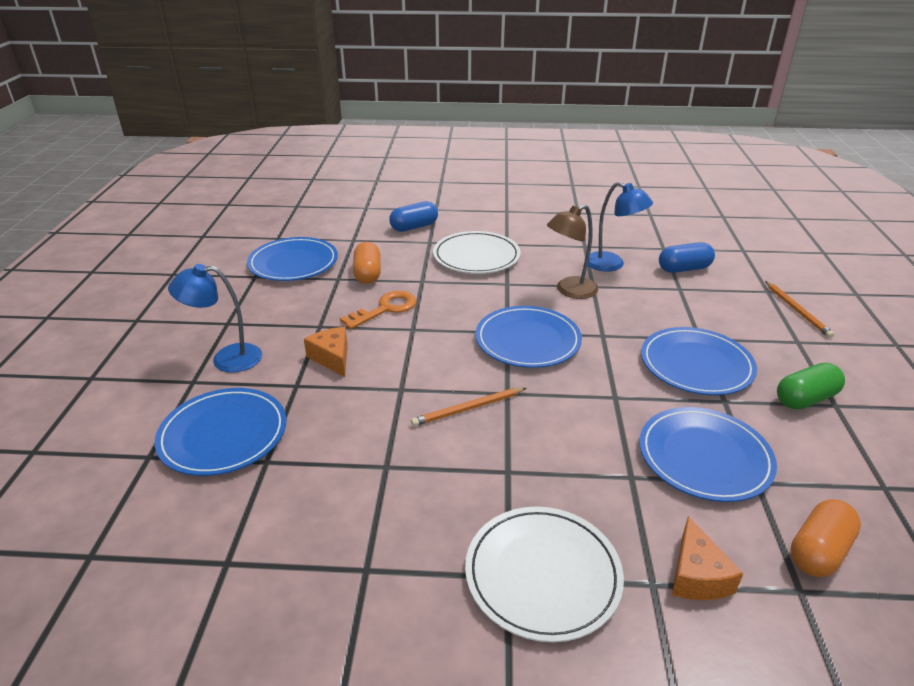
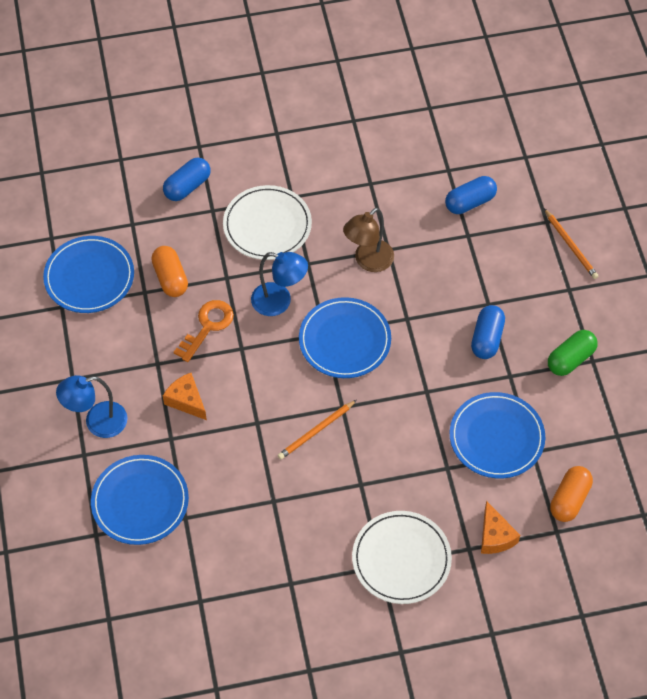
camera: 15 degrees left, 25 degrees up
(612, 264) = (401, 210): blue lamp -> blue lamp (279, 302)
(696, 365) = (487, 338): blue plate -> blue capsule

